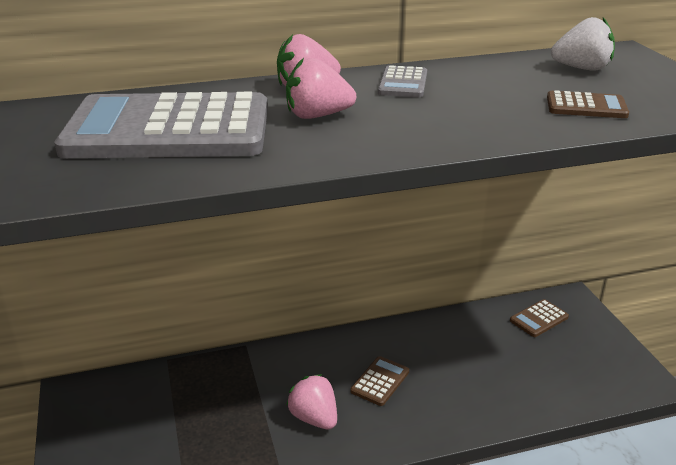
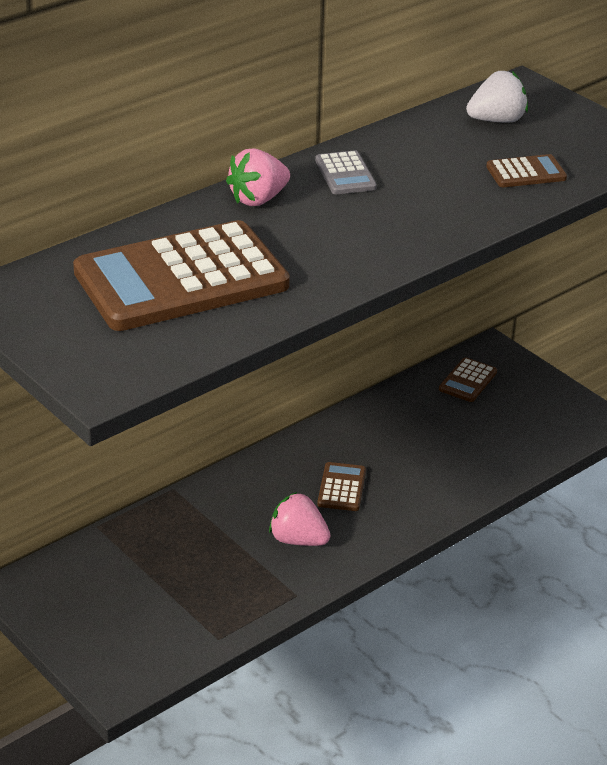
camera: 25 degrees left, 5 degrees up
(168, 130) = (181, 279): grey calculator -> brown calculator
(317, 116) = (301, 233): pink strawberry -> none

